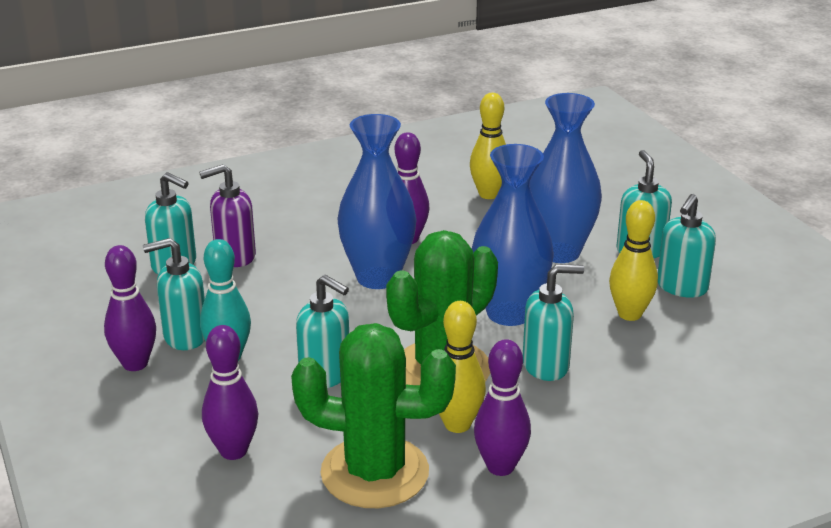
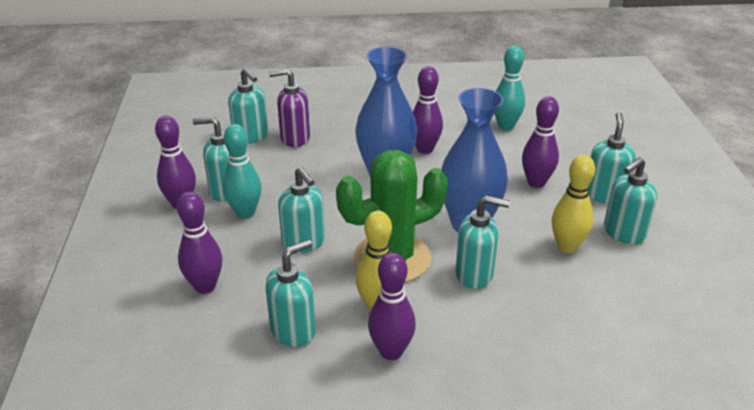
camera: 20 degrees right, 5 degrees up
(375, 472) = (293, 330): green cactus -> turquoise soap dispenser
(489, 194) = (506, 126): yellow bowling pin -> turquoise bowling pin
(559, 252) = (536, 182): blue vase -> purple bowling pin

